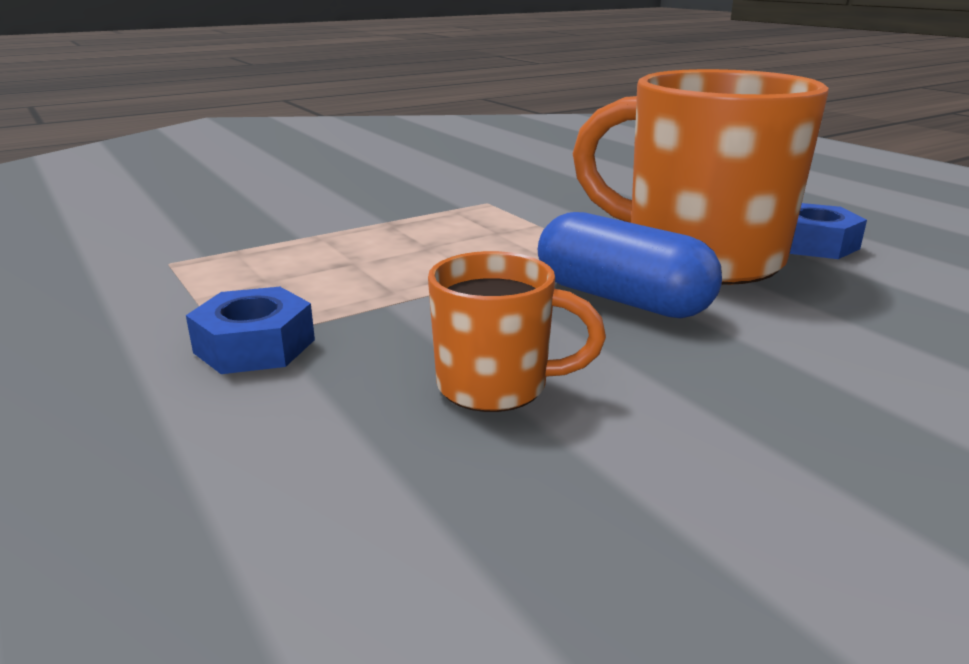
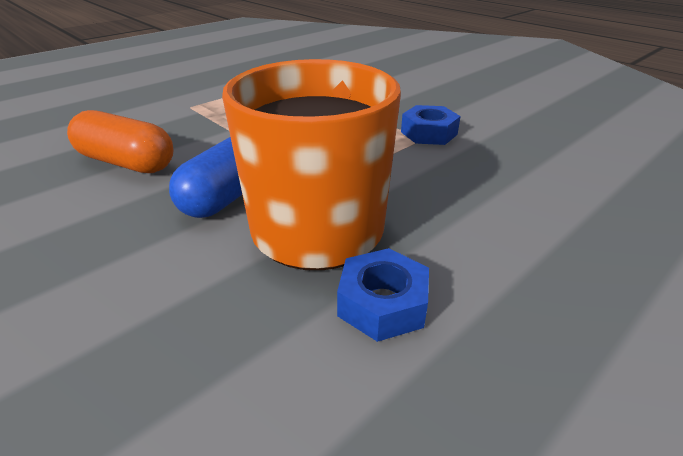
camera: 80 degrees right, 10 degrees up
(255, 346) = (184, 111): blue nut -> blue nut (429, 133)
(496, 386) = (127, 162): orange mug -> orange capsule

